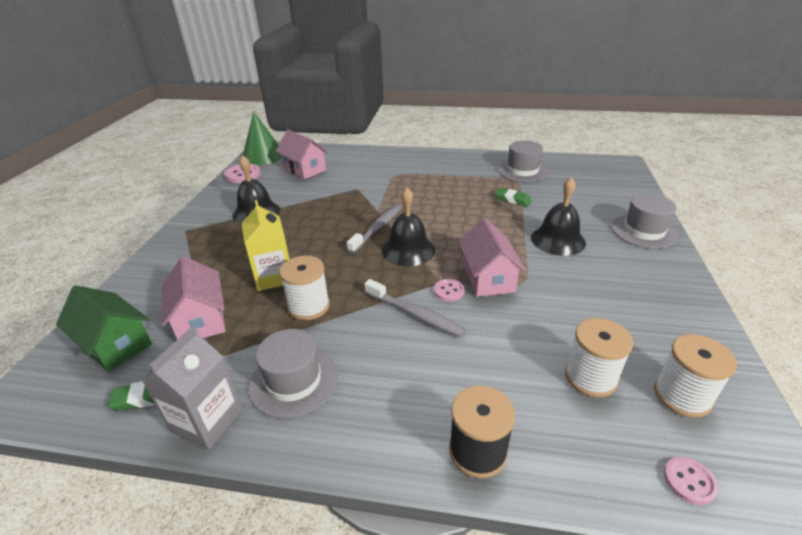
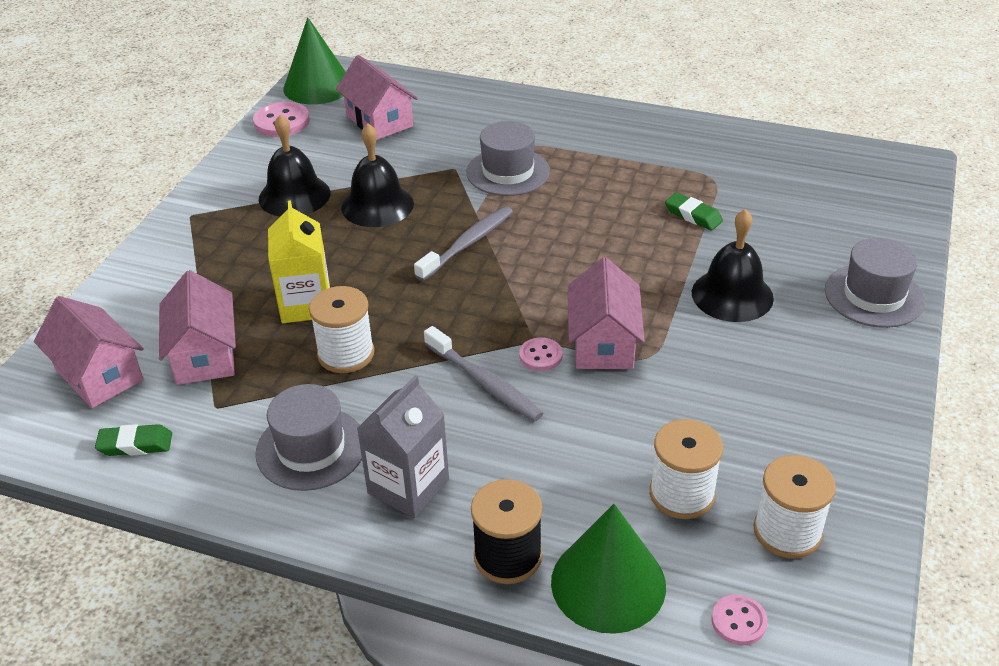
camera: 10 degrees right, 5 degrees up
(115, 344) = (99, 375): green house -> pink house
(207, 421) = (205, 480): grey carton -> grey carton (408, 486)
(408, 250) = (503, 285): black bell -> black bell (377, 205)
(522, 171) = (733, 161): grey hat -> grey hat (508, 172)
(568, 463) = (608, 583): none -> green cone

